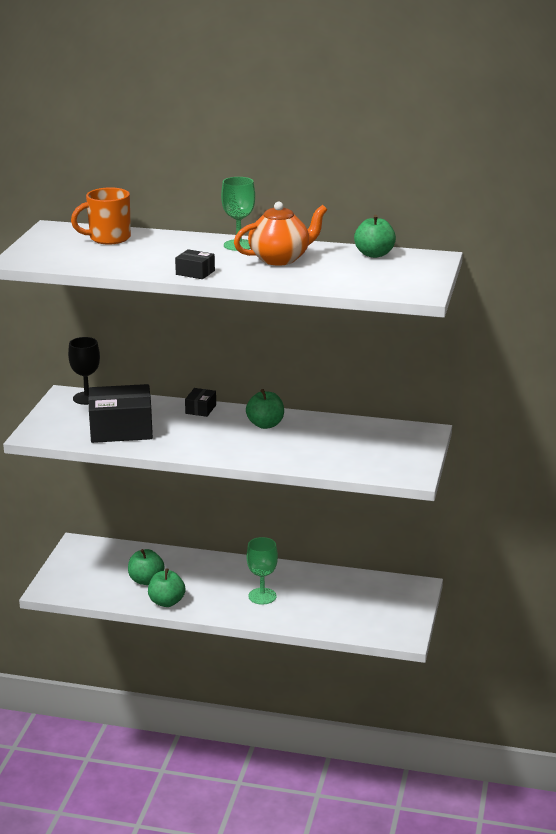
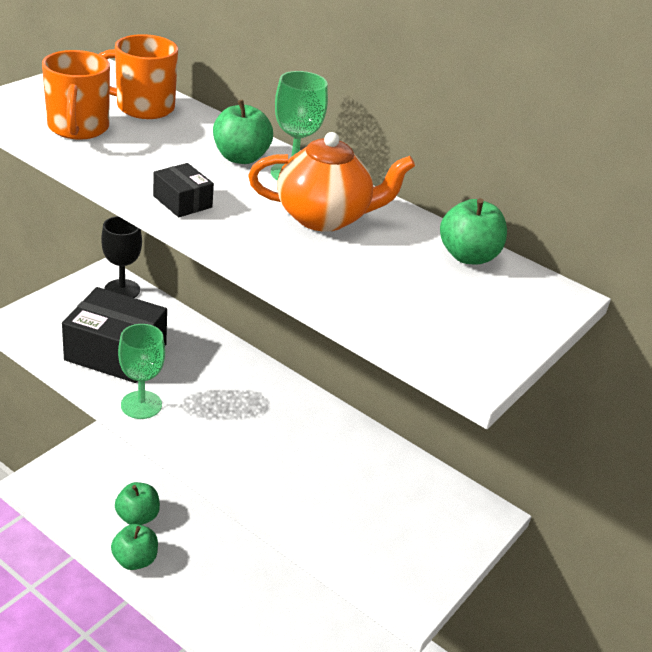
camera: 20 degrees right, 10 degrees up
(86, 258) = (78, 128): none -> orange mug
(201, 409) = (232, 357): black box -> none
(262, 596) = (243, 600): green goblet -> green goblet (141, 405)
(265, 424) = (287, 414): green apple -> green apple (241, 158)

